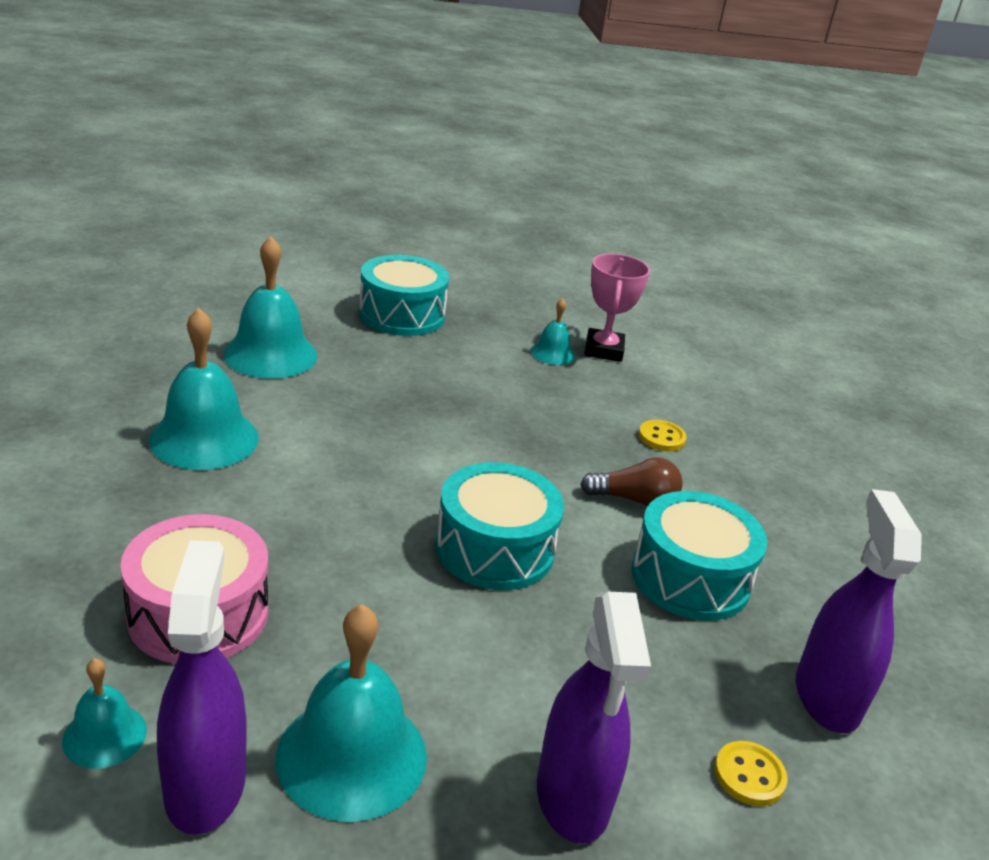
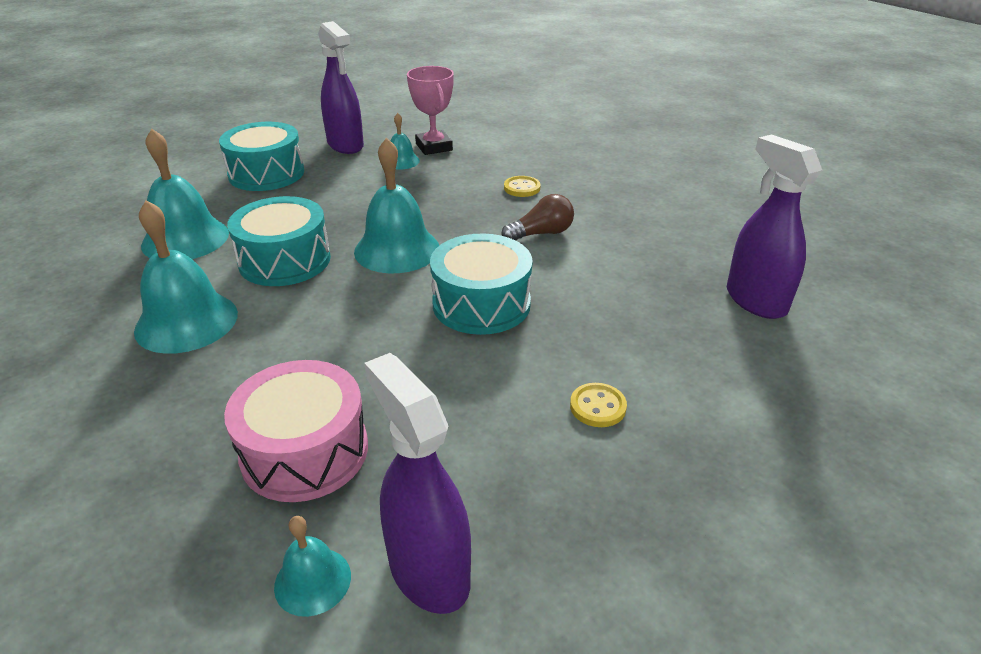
camera: 25 degrees left, 5 degrees up
(352, 756) = (514, 489): turquoise bell -> turquoise bell (397, 249)
(572, 797) = (677, 436): purple spray bottle -> purple spray bottle (345, 145)
(690, 578) = (618, 266): turquoise drum -> turquoise drum (285, 260)
(749, 775) = (758, 367): yellow button -> yellow button (597, 407)

